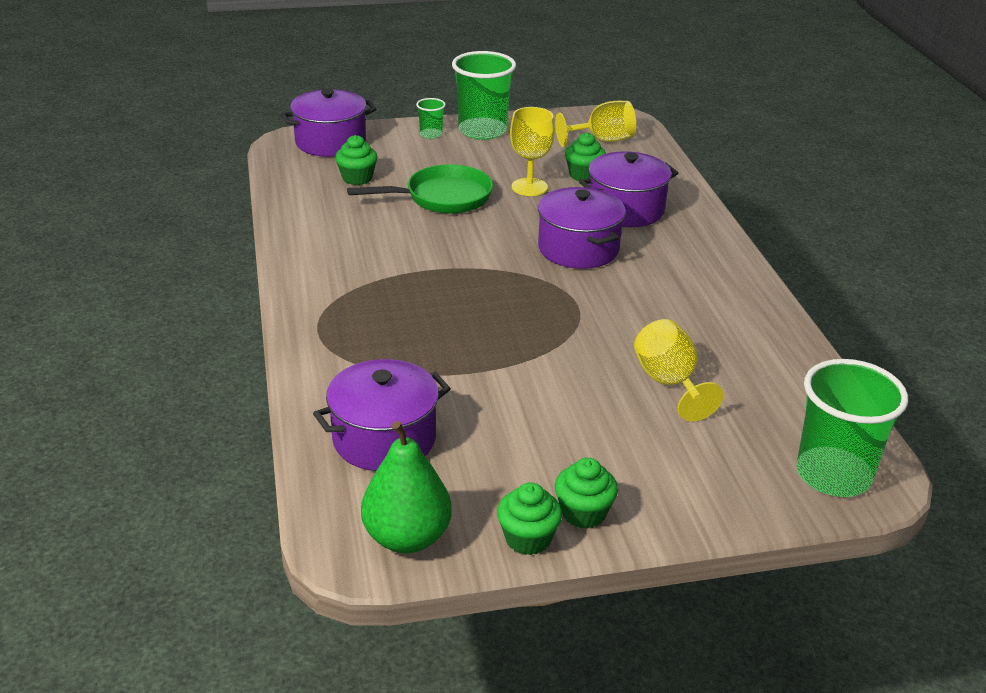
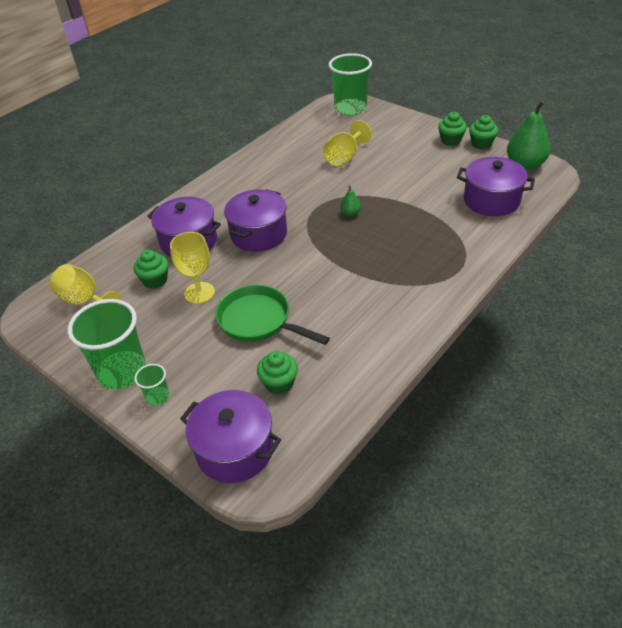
camera: 125 degrees left, 10 degrees up
(528, 319) = (350, 213): none -> green pear

